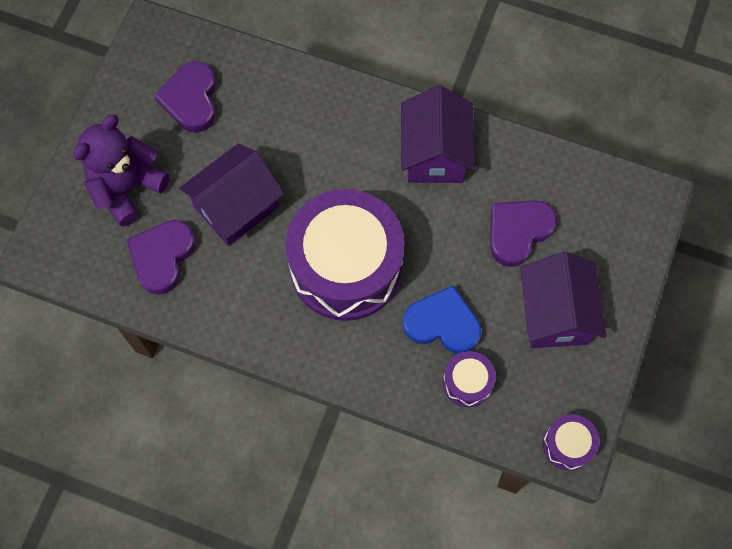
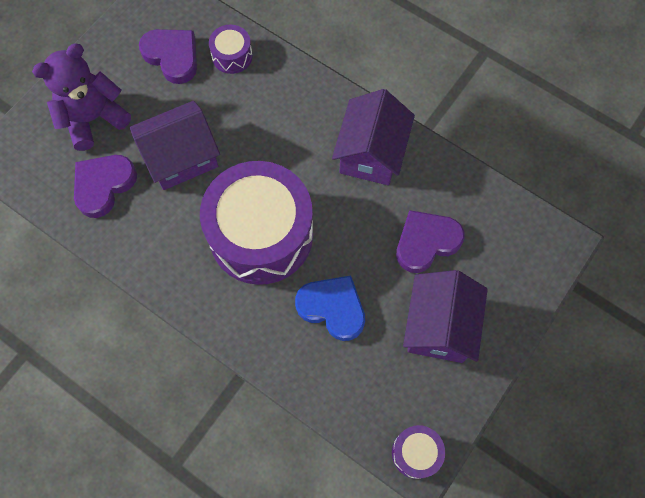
camera: 15 degrees right, 0 degrees up
(191, 100) = (172, 56): purple heart -> purple heart turned 120 degrees clockwise
(467, 382) = (339, 368): purple drum -> purple drum (232, 56)

